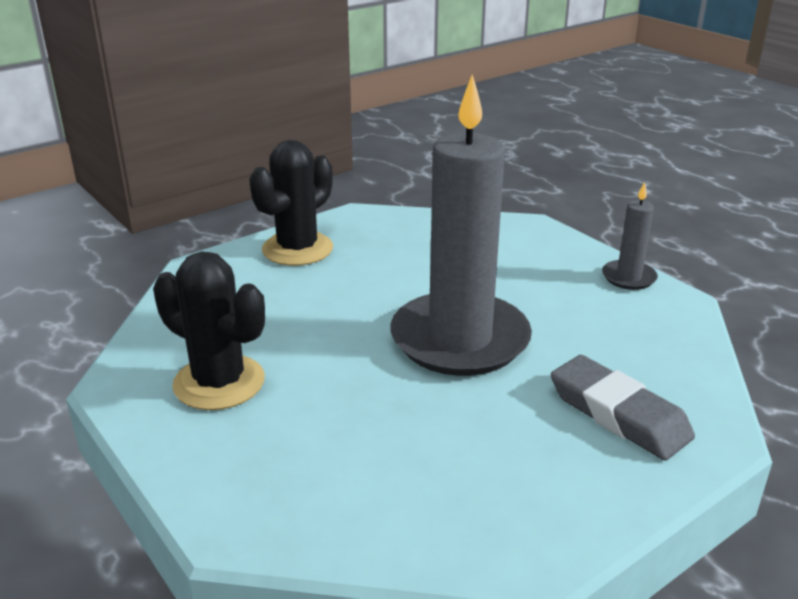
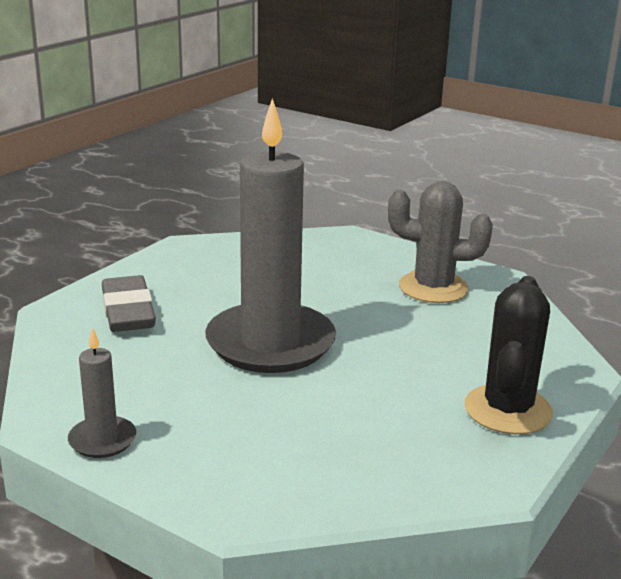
camera: 160 degrees right, 5 degrees down
(219, 382) = (433, 288): black cactus -> grey cactus
(618, 414) = (128, 311): grey eraser -> grey eraser turned 45 degrees clockwise

